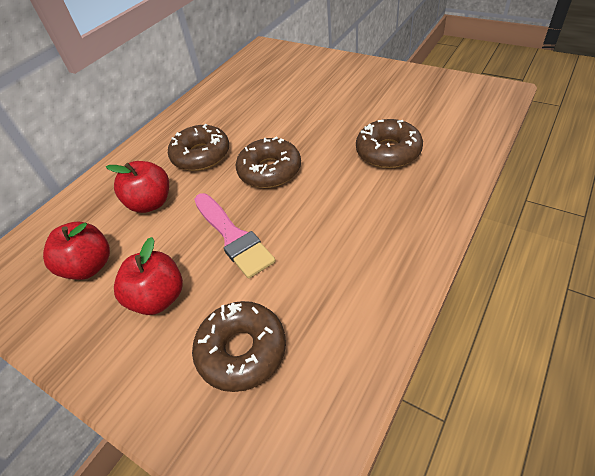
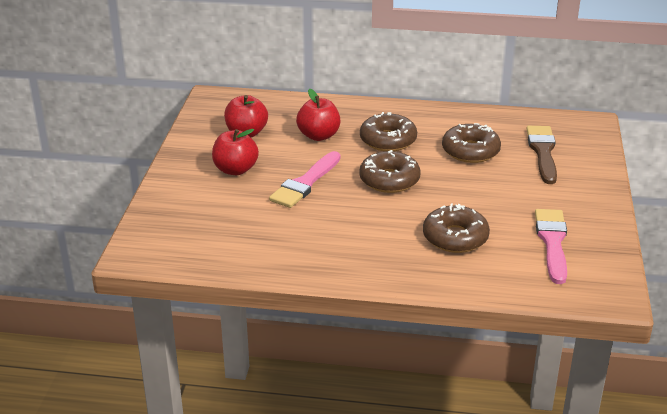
camera: 60 degrees right, 15 degrees down
(242, 350) = (212, 214): brown donut -> brown donut (470, 151)
(287, 76) = (543, 152): none -> brown brush
(417, 101) = (552, 242): none -> pink brush

